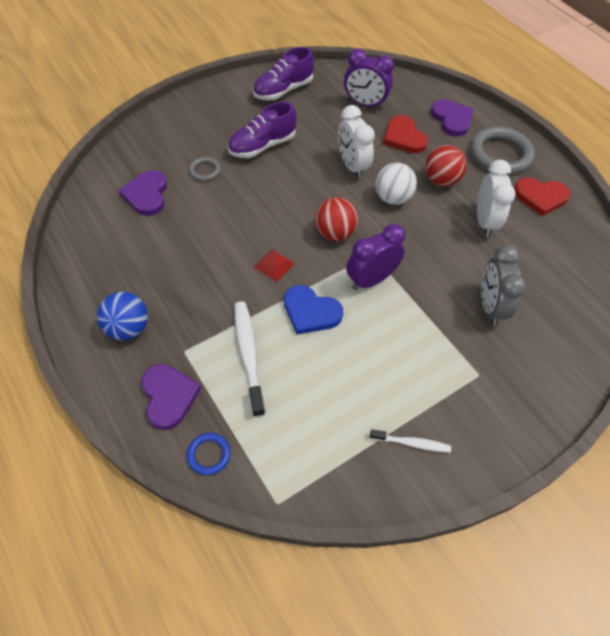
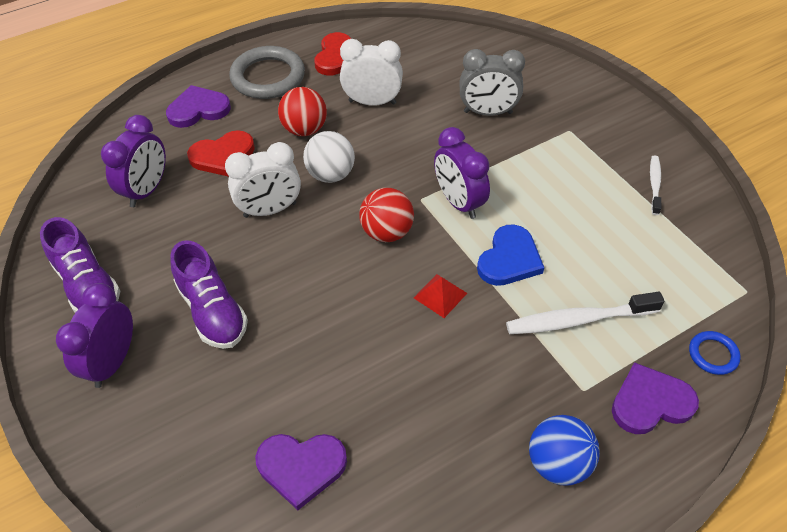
camera: 85 degrees left, 5 degrees down
(205, 170) = (256, 385): grey ring -> none
(227, 108) = (113, 362): none -> purple clock

